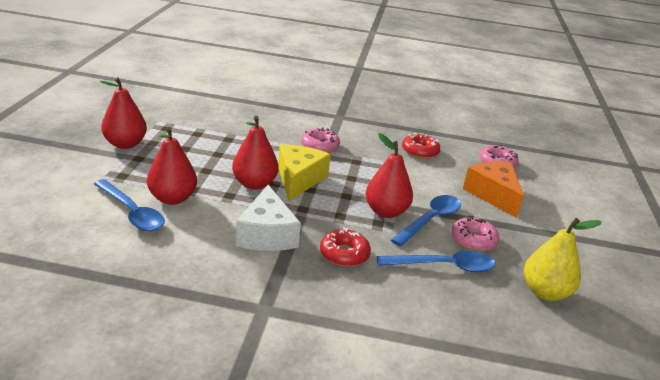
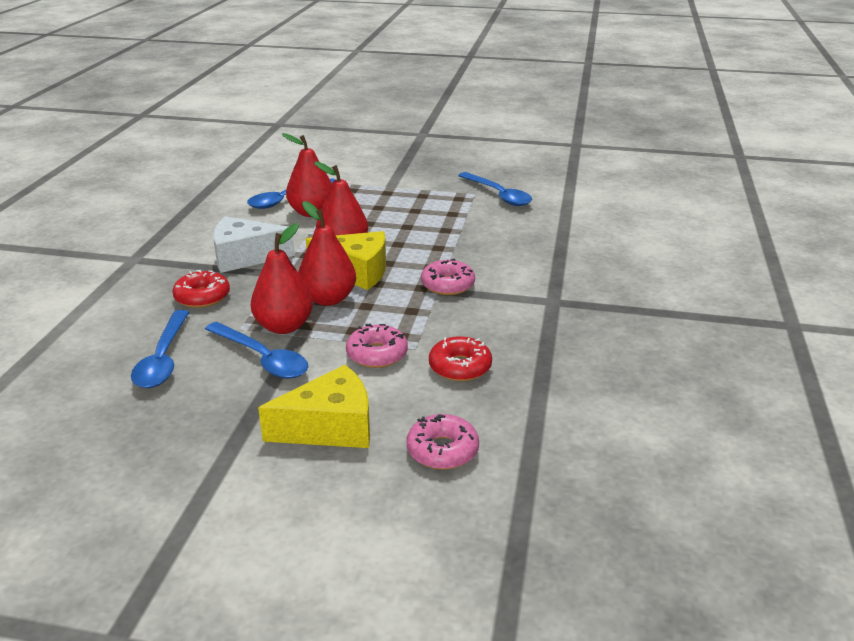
camera: 95 degrees right, 0 degrees up
(125, 144) = (414, 185): red pear -> red pear (328, 299)
(166, 112) = (498, 195): none -> blue spoon
(473, 240) = (211, 389): pink donut -> pink donut (377, 354)
(493, 195) = (330, 427): orange cheese -> yellow cheese
(545, 292) = (86, 434): yellow pear -> none

